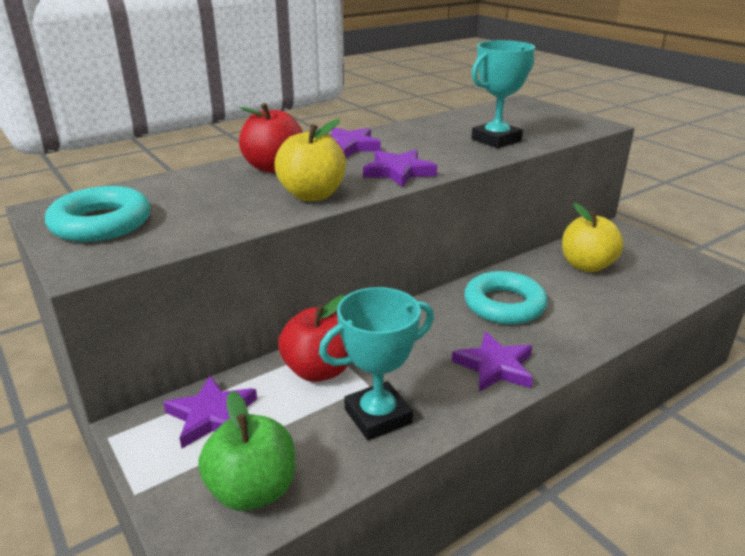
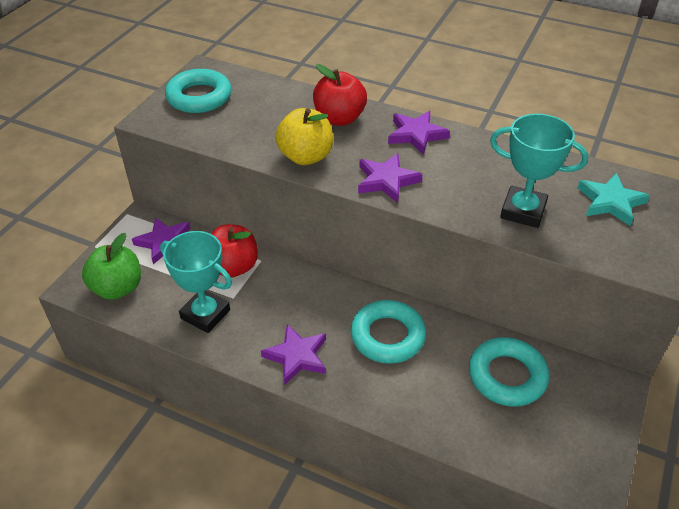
camera: 60 degrees right, 15 degrees up
(512, 117) = (610, 202): none -> turquoise star
(586, 265) = (507, 376): yellow apple -> turquoise ring

